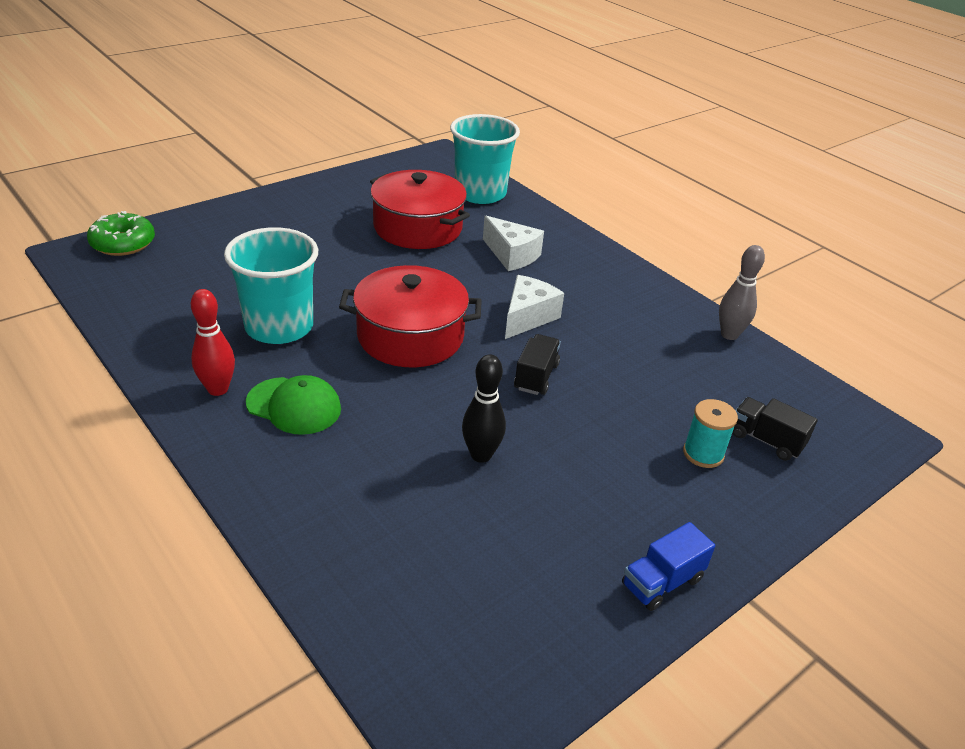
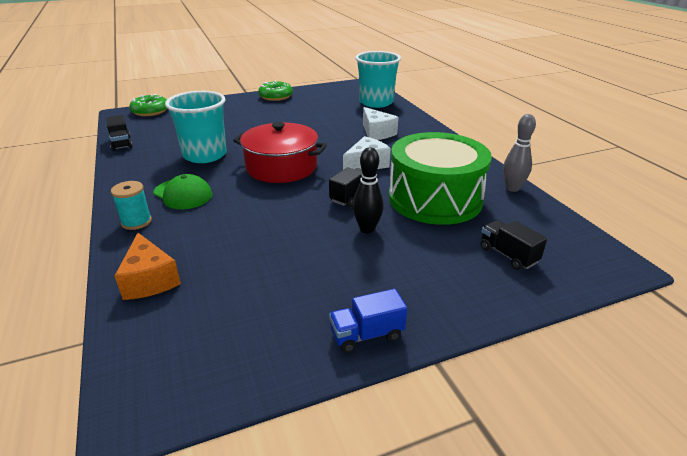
camera: 20 degrees right, 5 degrees down
(122, 319) = (121, 143): none -> black truck
(218, 389) = (145, 181): red bowling pin -> none
(318, 192) = (276, 96): none -> green donut
(345, 559) = (149, 280): none -> orange cheese
(418, 227) = (324, 116): red pot -> none
(481, 455) = (282, 235): black bowling pin -> black bowling pin (367, 229)
(644, 365) = (435, 199): none -> green drum
(703, 454) = (450, 256): turquoise spool -> turquoise spool (136, 222)

